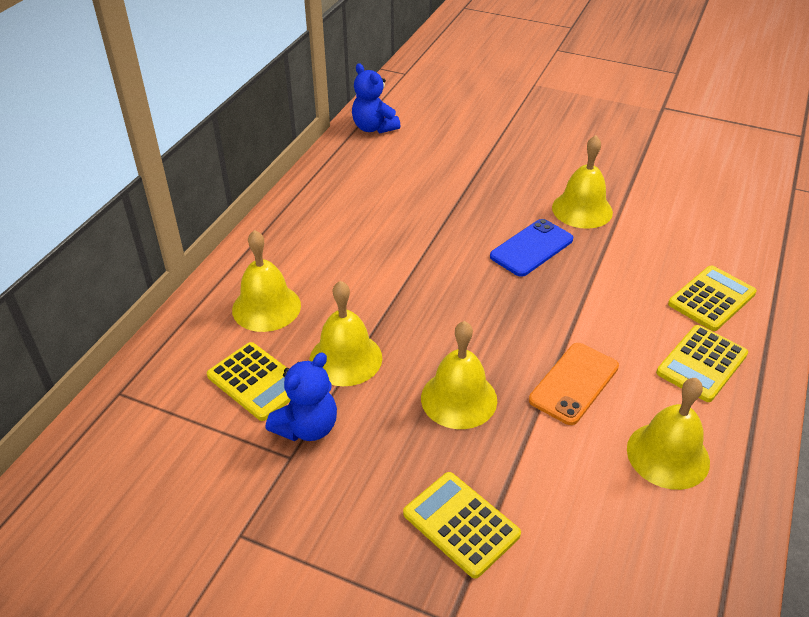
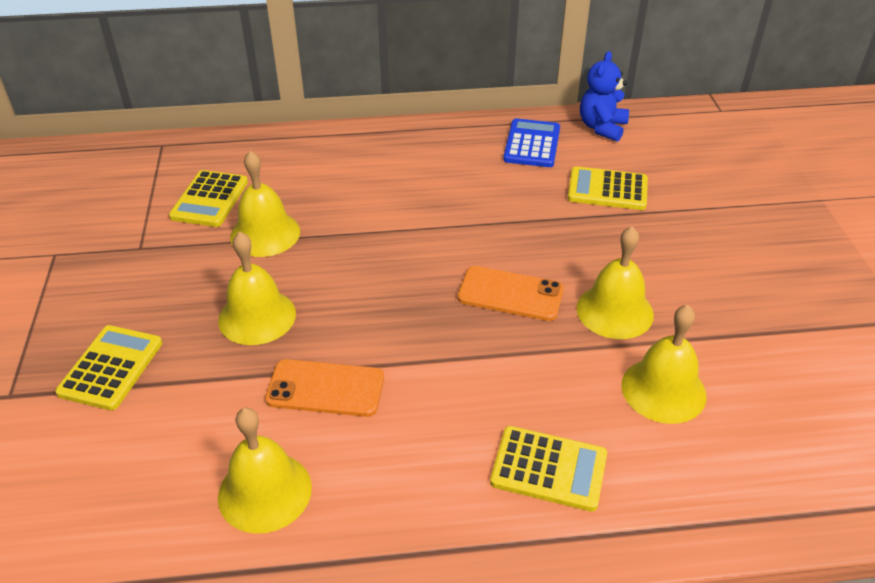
camera: 60 degrees right, 0 degrees up
(266, 307) = (297, 170): yellow bell -> yellow bell (663, 390)
(307, 427) = (175, 244): blue teddy bear -> none
(361, 167) = (532, 144): none -> blue calculator
(531, 248) = (510, 294): blue phone -> orange phone
(702, 364) = (425, 487): yellow calculator -> yellow calculator (607, 190)

